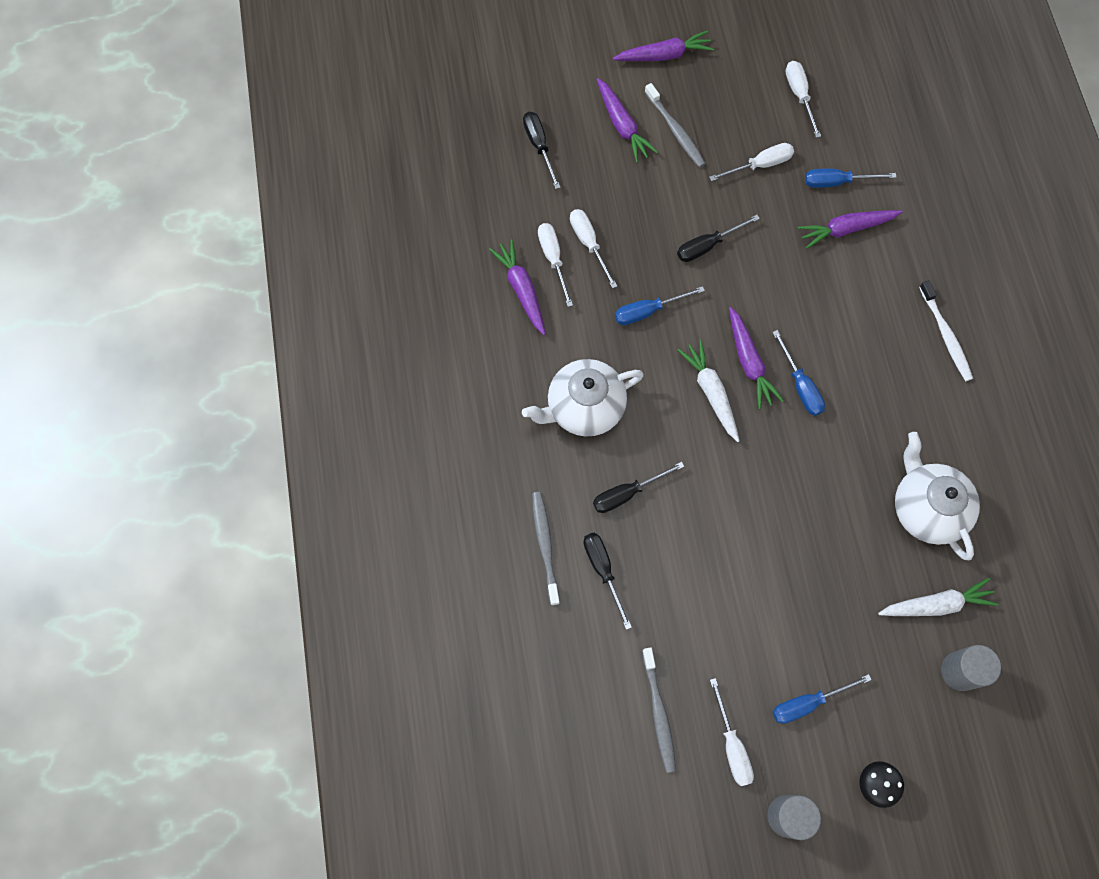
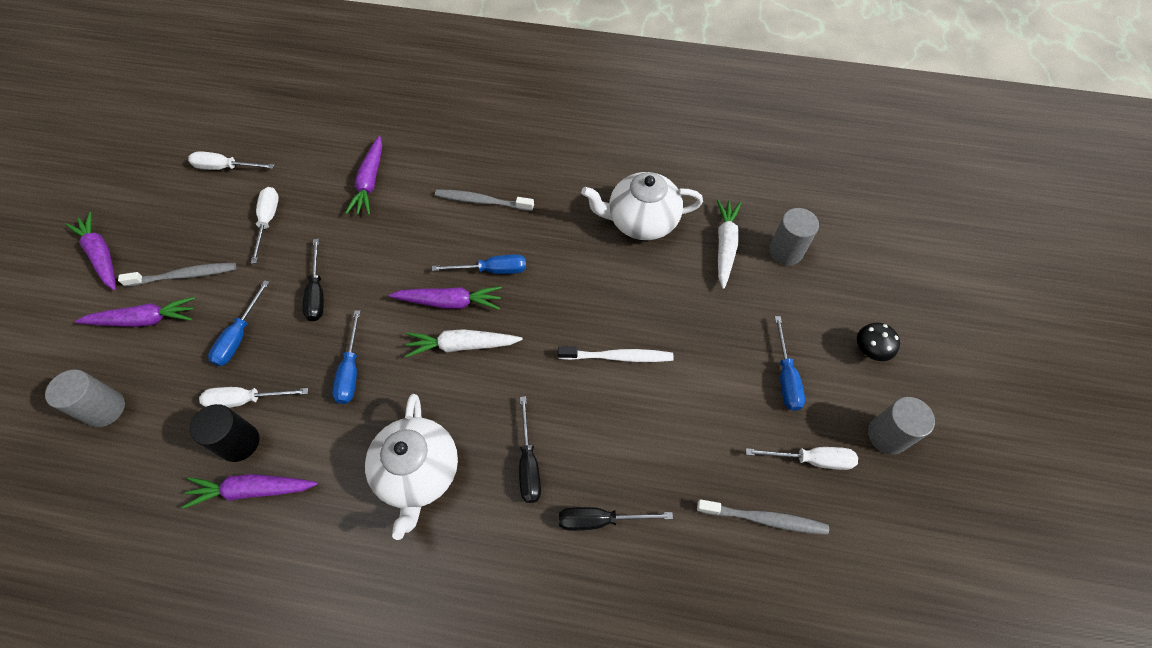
camera: 70 degrees left, 10 degrees down
(539, 146) = (105, 409): black screwdriver -> grey cylinder
(545, 545) = (550, 574): grey toothbrush -> grey toothbrush (482, 201)
(553, 259) = (239, 442): white screwdriver -> black cylinder
(664, 55) = (101, 255): purple carrot -> purple carrot turned 45 degrees counterclockwise
(836, 182) = (323, 172): blue screwdriver -> blue screwdriver (239, 336)
(945, 335) = (501, 152): white toothbrush -> white toothbrush (618, 357)

